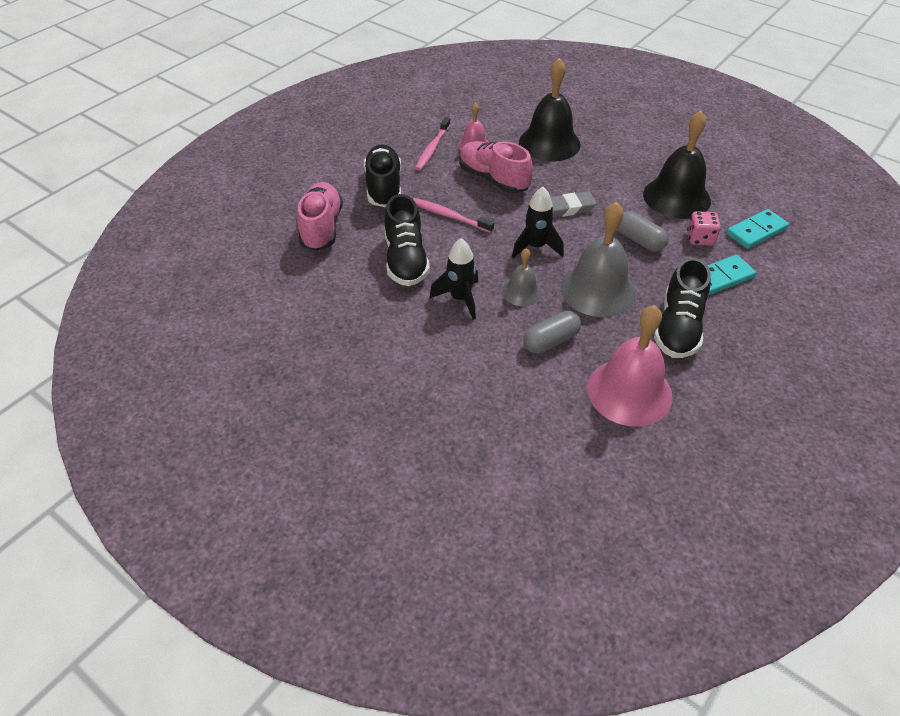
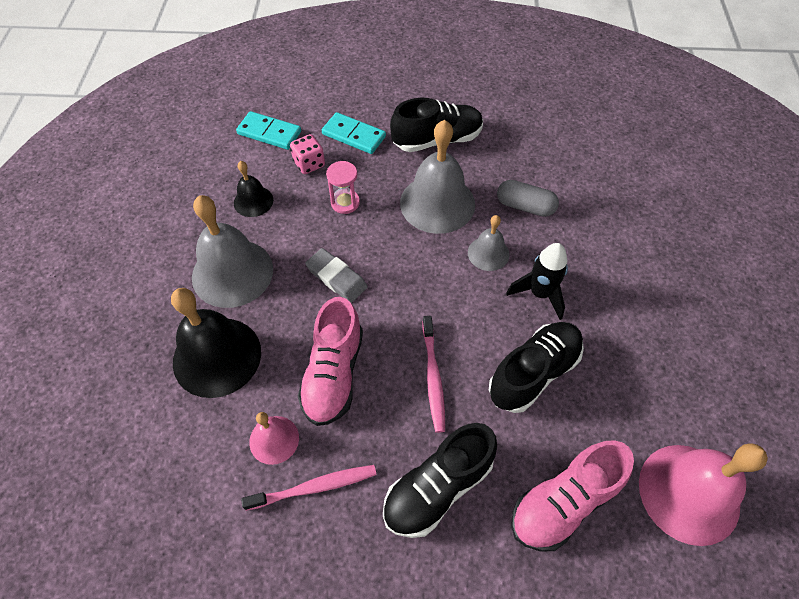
camera: 125 degrees left, 10 degrees up
(536, 247) = (419, 274): black rocket -> none
(612, 167) = (232, 272): none -> grey bell
(629, 392) = (528, 142): pink bell -> pink bell (689, 493)
(639, 240) = (345, 202): grey capsule -> pink hourglass
(676, 197) = (253, 201): black bell -> black bell, size x0.53

